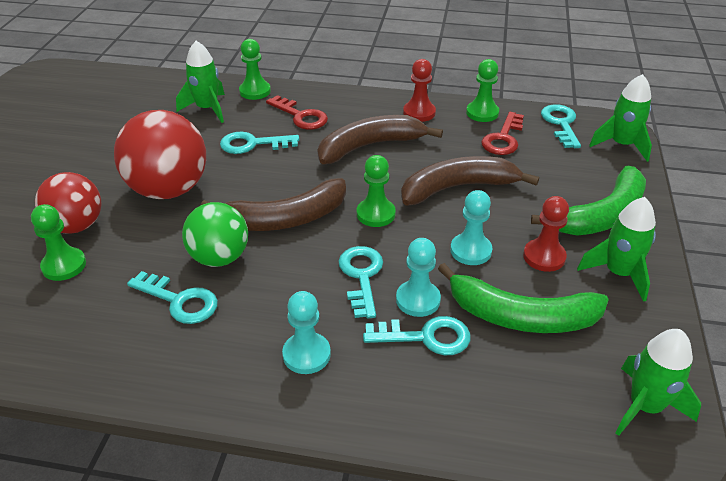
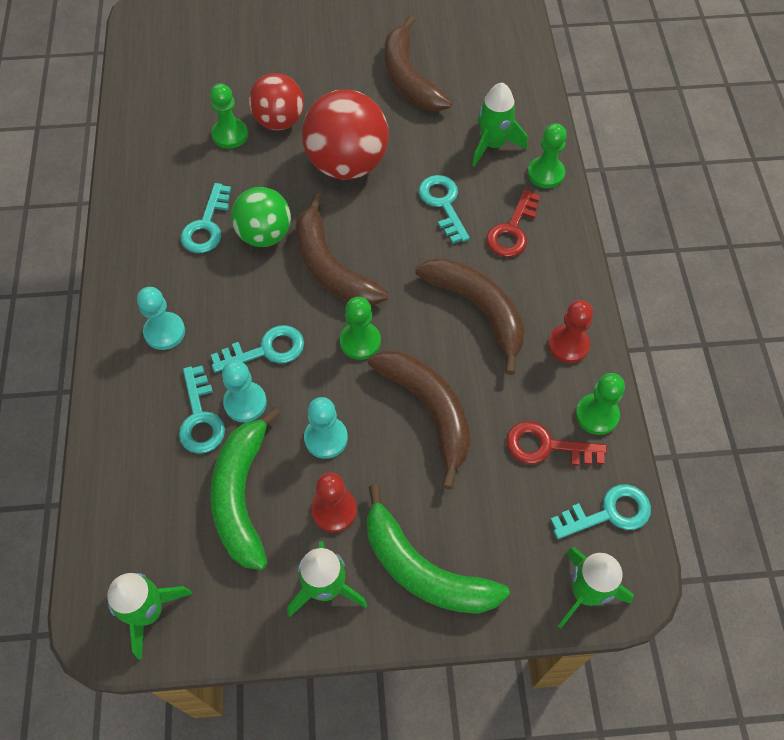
camera: 75 degrees right, 20 degrees up
(95, 137) = (409, 78): none -> brown banana

